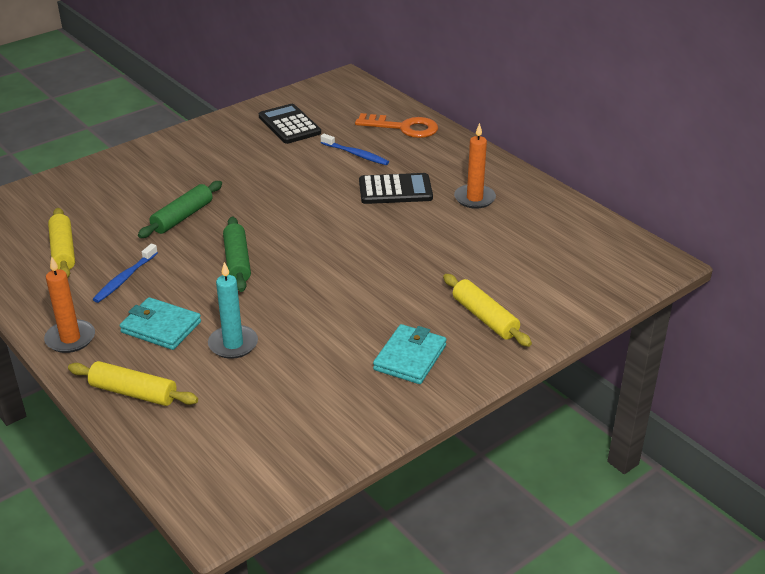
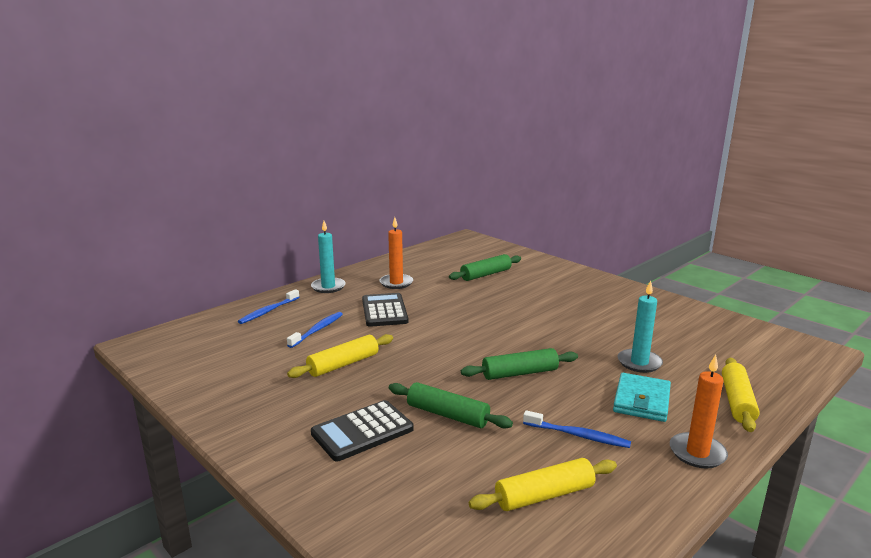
camera: 95 degrees left, 15 degrees down
(289, 125) = (242, 369): black calculator -> black calculator (362, 431)
(403, 128) = (268, 311): orange key -> blue toothbrush
(410, 357) = (606, 299): turquoise wallet -> none
(464, 156) = (328, 287): none -> turquoise candle
(485, 318) = (548, 279): yellow rolling pin -> yellow rolling pin (343, 364)
(502, 266) = (486, 274): none -> green rolling pin

